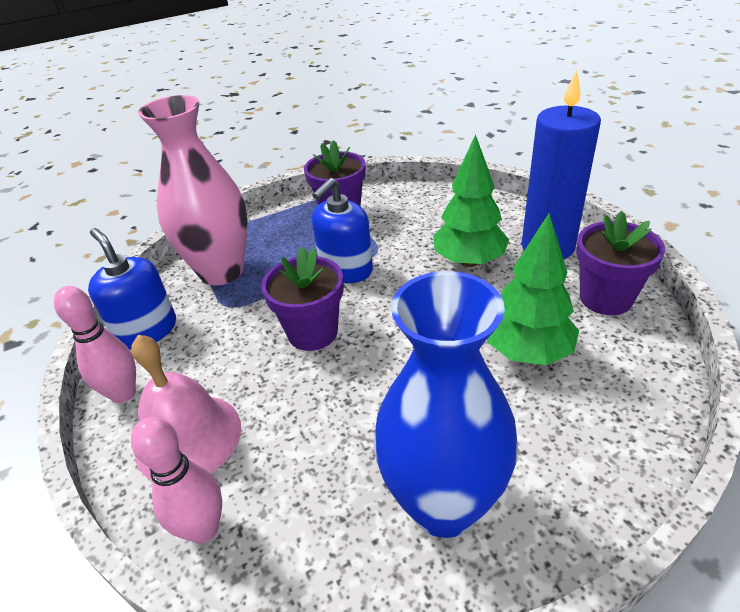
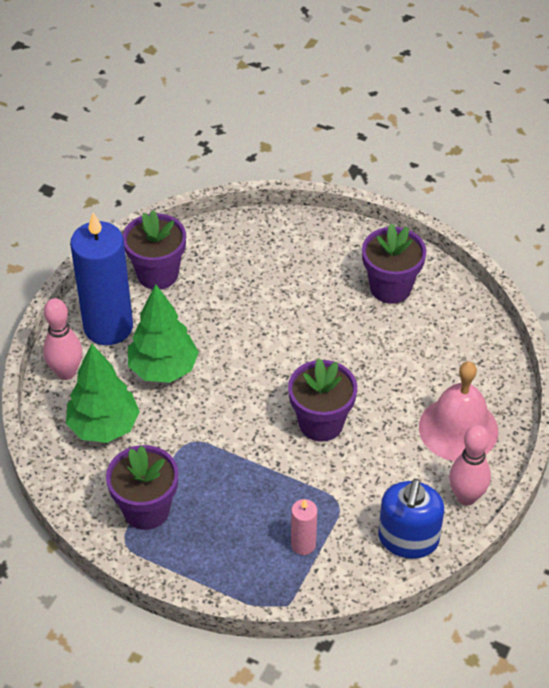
camera: 130 degrees left, 10 degrees up
(204, 529) = (494, 376): pink bowling pin -> pink bowling pin (66, 372)
(221, 271) = (303, 544): pink vase -> pink candle
(346, 269) = (233, 448): blue soap dispenser -> none
(443, 504) = (390, 287): blue vase -> purple flower pot
(527, 352) = (247, 295): green tree -> green tree (104, 427)

